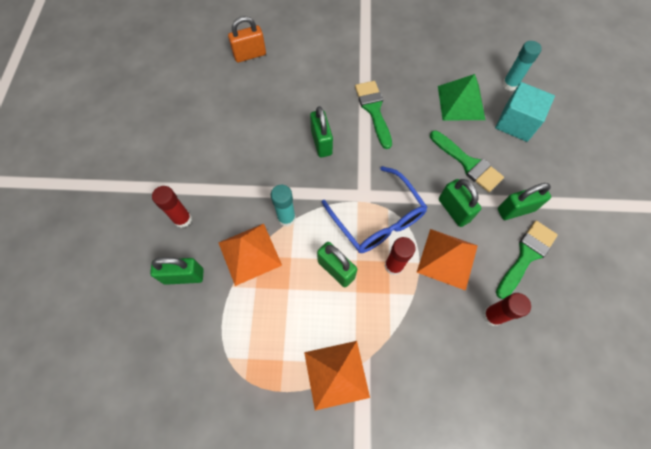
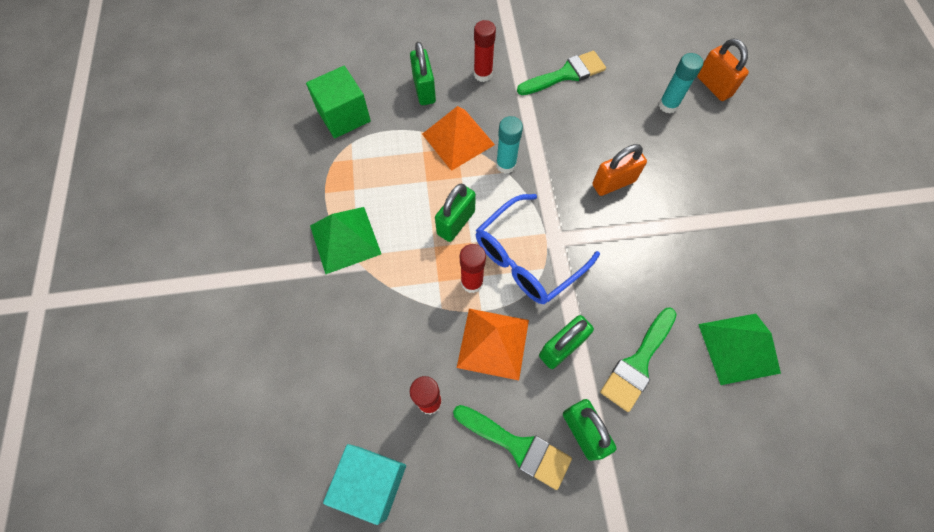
camera: 80 degrees right, 0 degrees up
(191, 362) = (344, 116): none -> green cube
(321, 143) = (613, 183): green padlock -> orange padlock
(336, 374) = (345, 239): orange pyramid -> green pyramid
(373, 110) = (683, 235): green brush -> green brush (566, 74)
(510, 84) = (802, 422): turquoise glue stick -> turquoise glue stick (668, 105)
(516, 123) = (732, 432): turquoise cube -> turquoise cube (372, 482)

